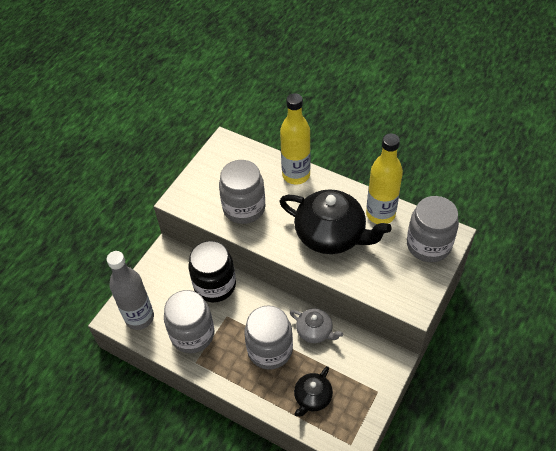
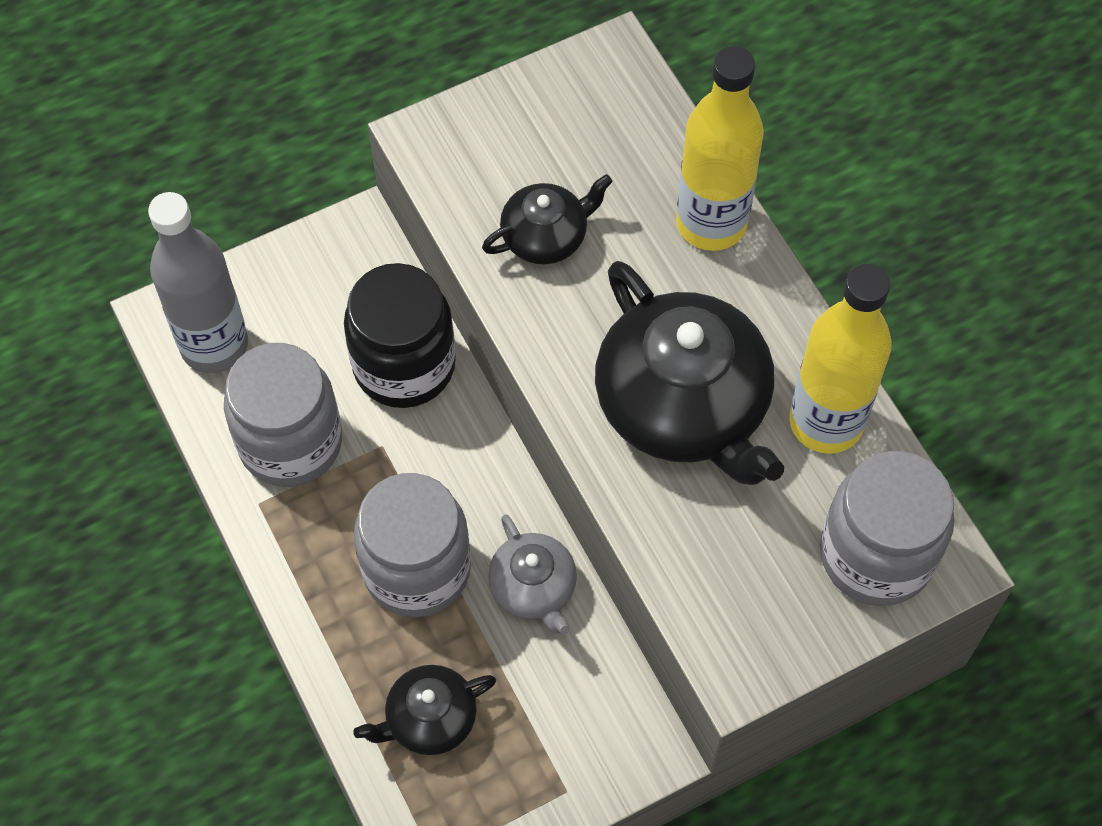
camera: 30 degrees right, 10 degrees up
(244, 208) = (546, 236): grey jar -> black teapot

